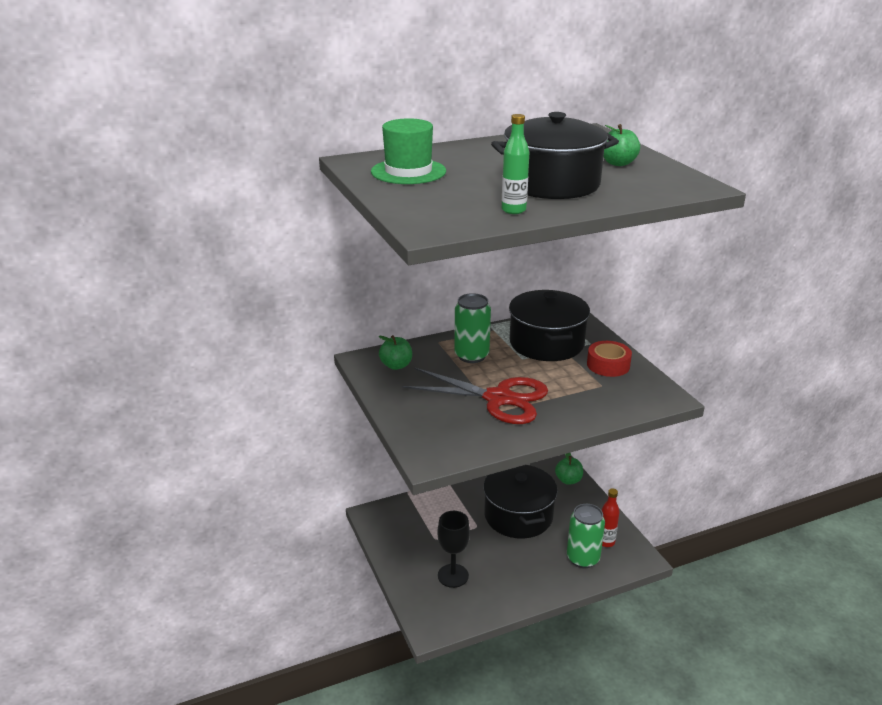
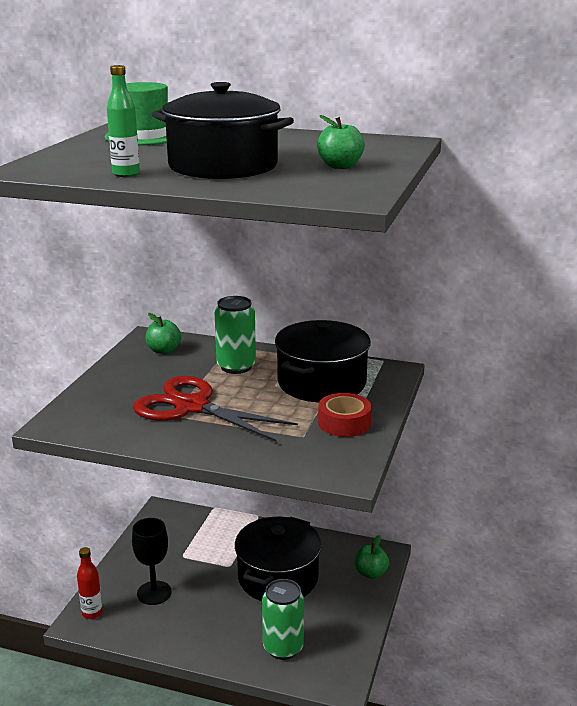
camera: 40 degrees right, 5 degrees down
(498, 398) = (192, 407): red scissors -> red scissors turned 150 degrees clockwise
(606, 542) = (327, 647): red bottle -> red bottle (92, 613)

